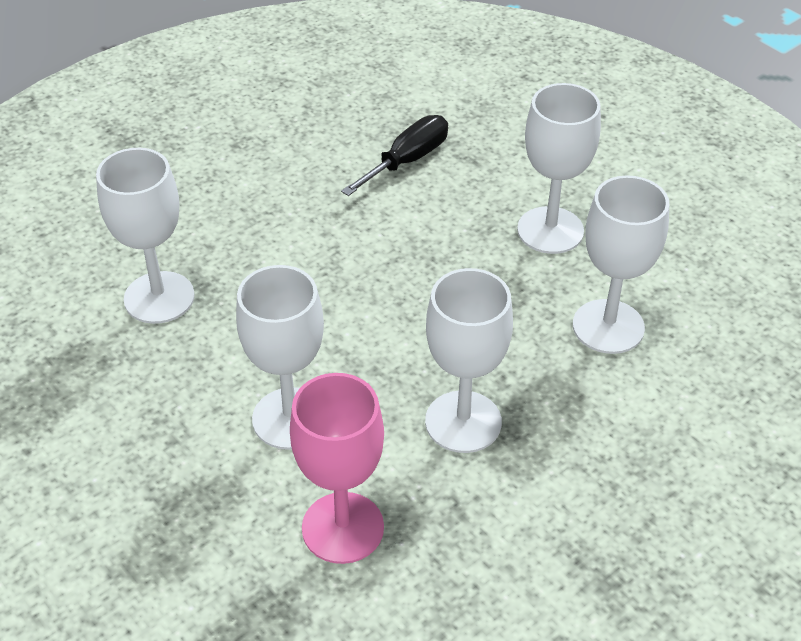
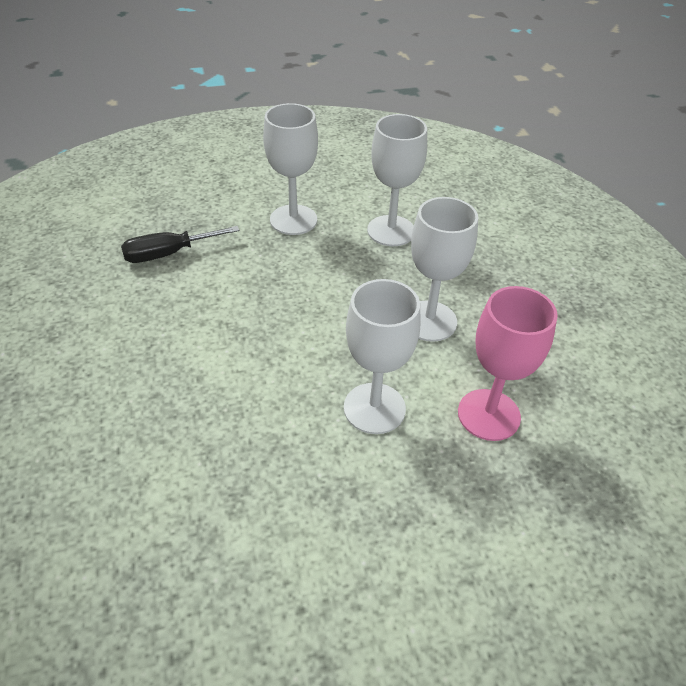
camera: 65 degrees left, 0 degrees up
(159, 297) = (188, 448): white goblet -> none
(407, 160) = (168, 254): black screwdriver -> black screwdriver turned 90 degrees counterclockwise

